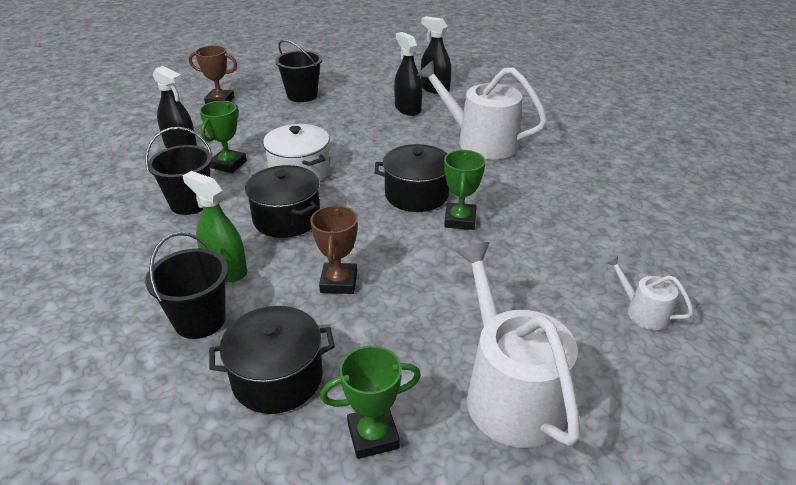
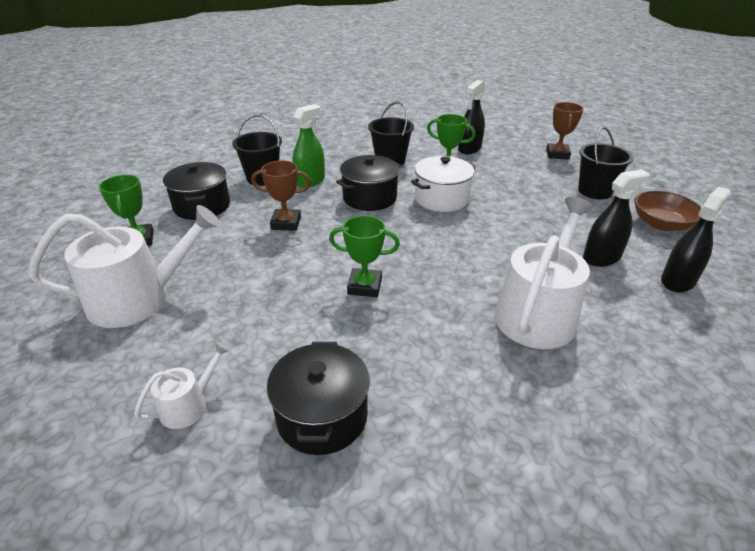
camera: 90 degrees right, 0 degrees up
(360, 80) = (661, 224): none -> brown bowl
(416, 195) = (409, 261): black pot -> black pot (322, 416)

